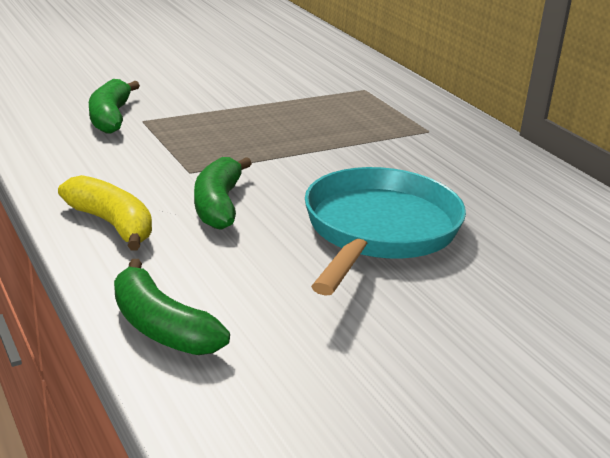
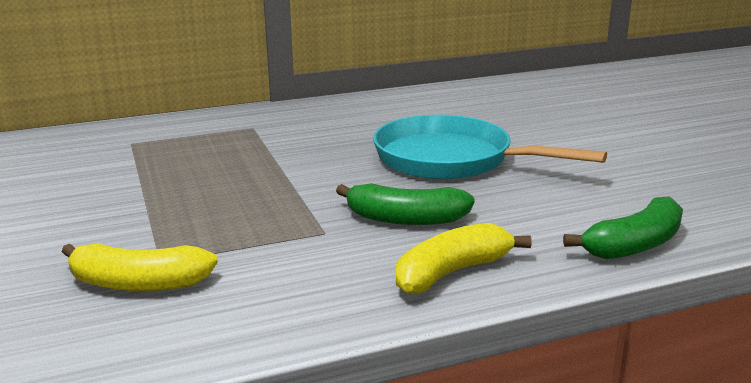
camera: 80 degrees left, 5 degrees down
(110, 117) = (138, 284): green banana -> yellow banana

